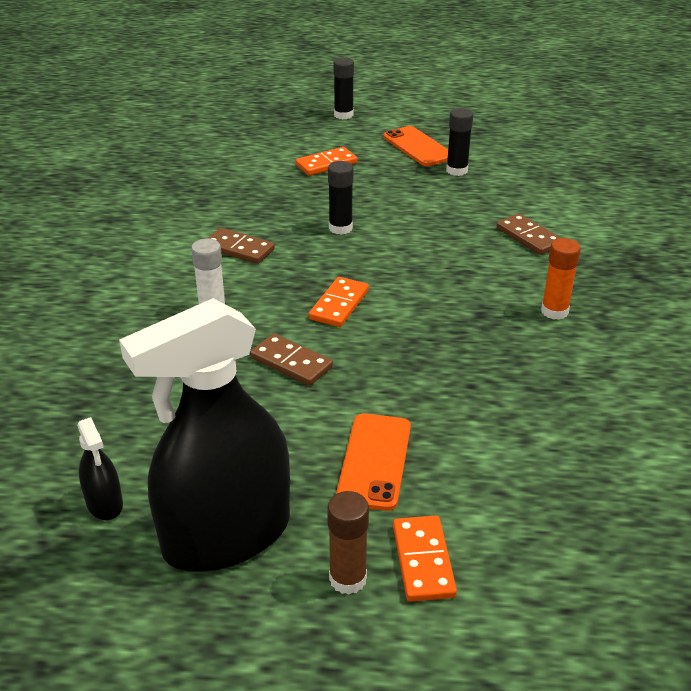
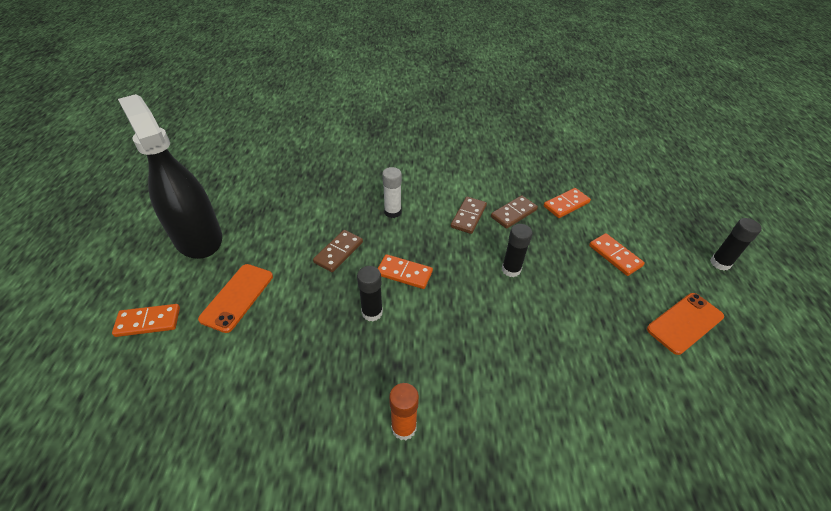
camera: 85 degrees right, 10 degrees up
(104, 503) = (233, 193): black spray bottle -> none
(233, 179) = (566, 204): none -> orange domino
(348, 579) = (149, 287): brown glue stick -> none
(374, 461) = (237, 297): orange phone -> orange phone turned 75 degrees counterclockwise
(457, 170) = (649, 356): black glue stick -> black glue stick (372, 312)
(529, 237) = (533, 416): brown domino -> brown domino (513, 213)

